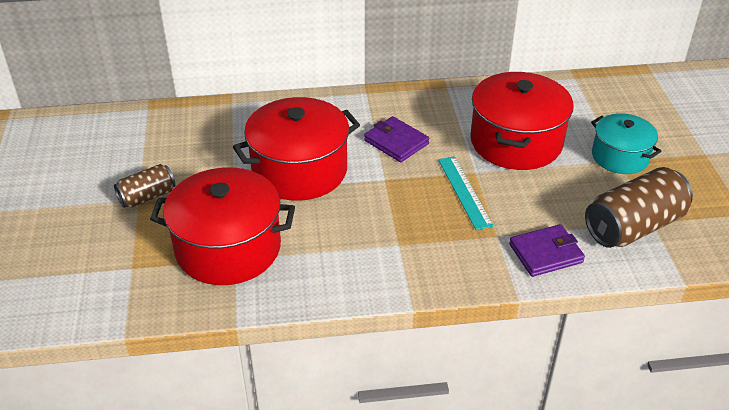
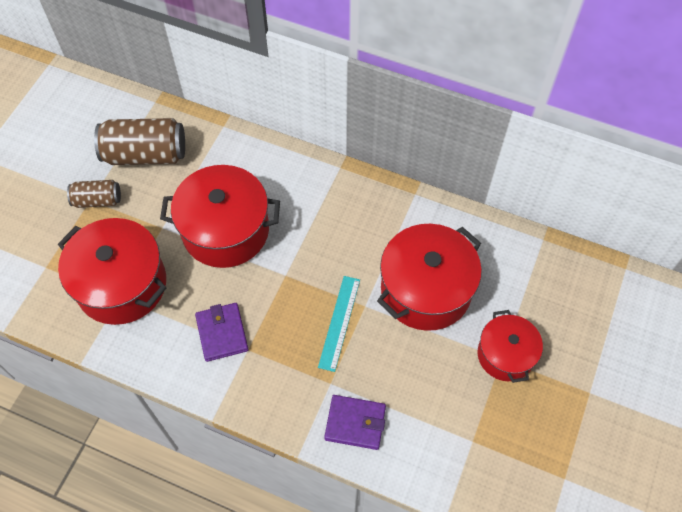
camera: 30 degrees right, 20 degrees up
(396, 142) = (324, 238): purple wallet -> purple wallet (222, 333)
(620, 157) = (505, 355): turquoise pot -> red pot
(633, 227) = (451, 437): brown can -> brown can (145, 154)

